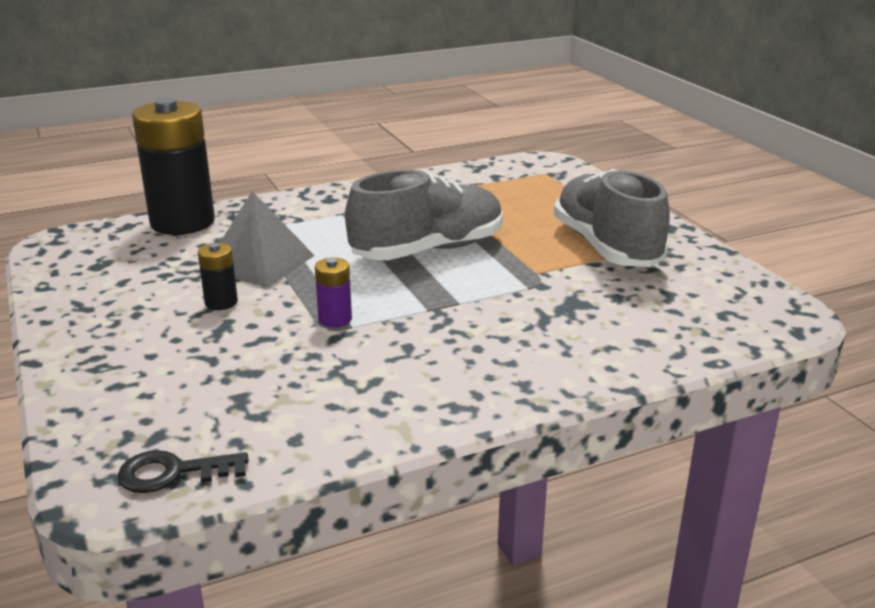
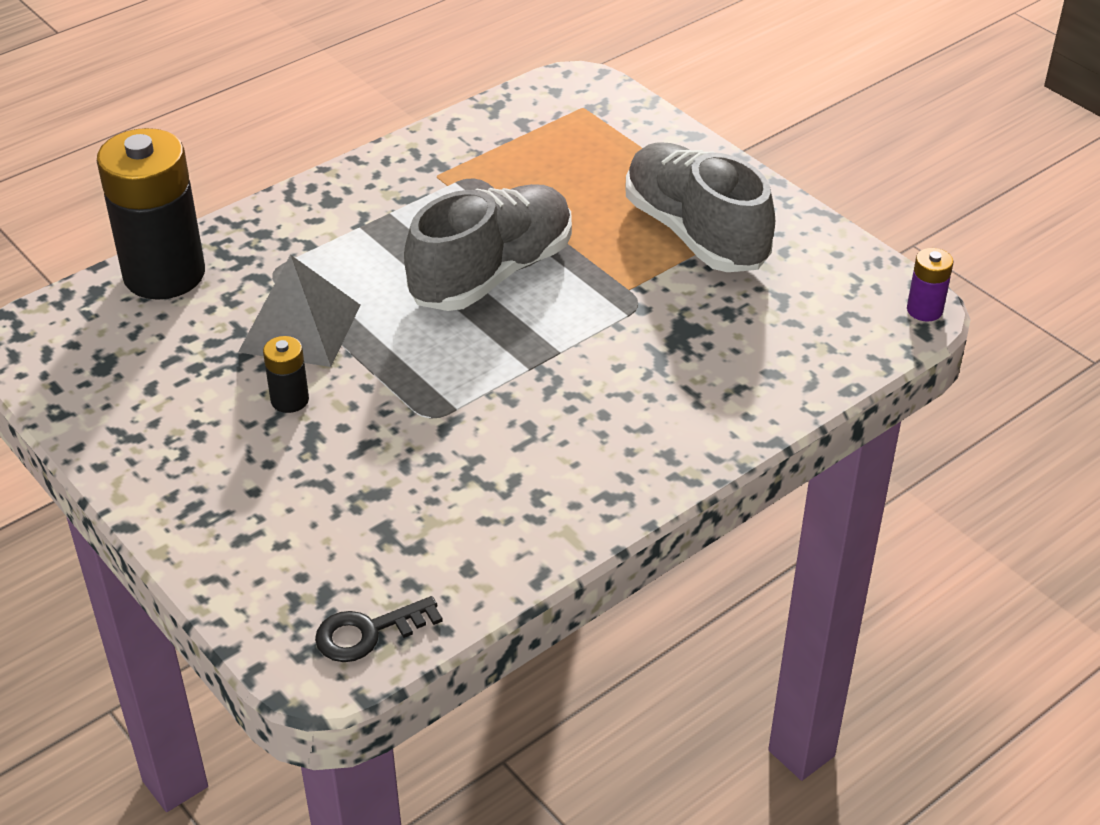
camera: 15 degrees left, 15 degrees up
(335, 319) = (433, 401): purple battery -> purple battery (924, 310)

